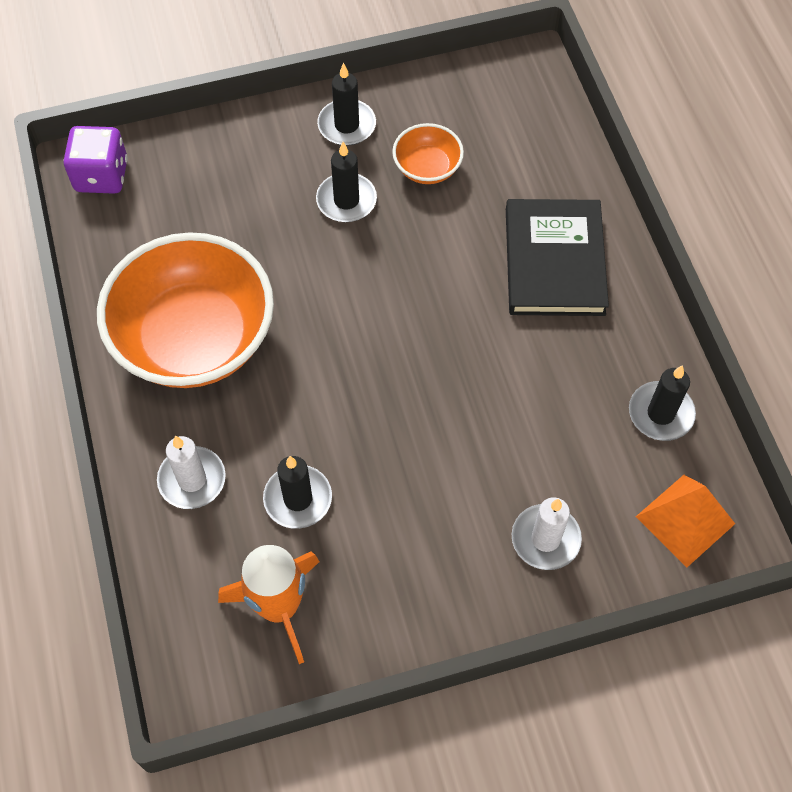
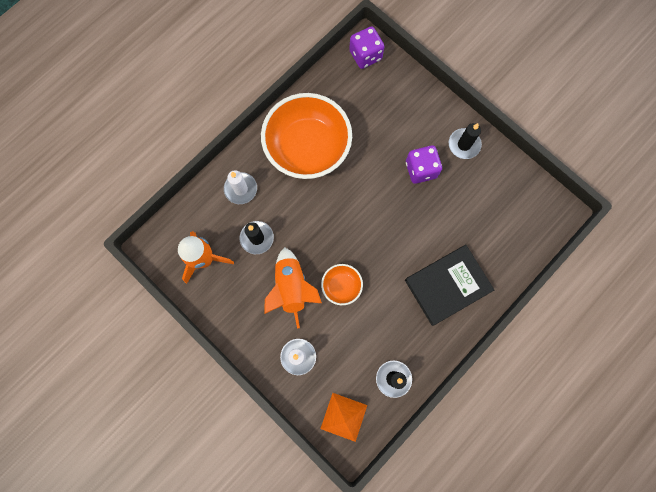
camera: 60 degrees right, 15 degrees up
(346, 200) = (421, 169): black candle -> purple dice
(421, 488) = (291, 288): none -> orange rocket
(427, 168) = (463, 196): orange bowl -> orange bowl (341, 286)

